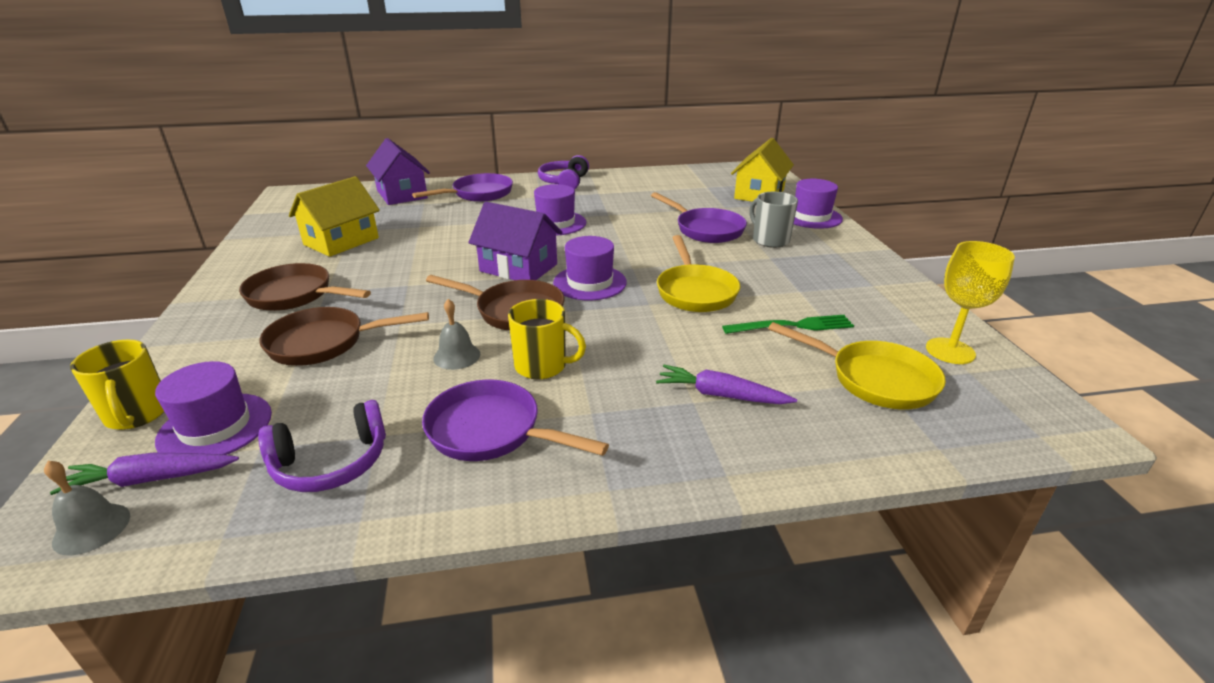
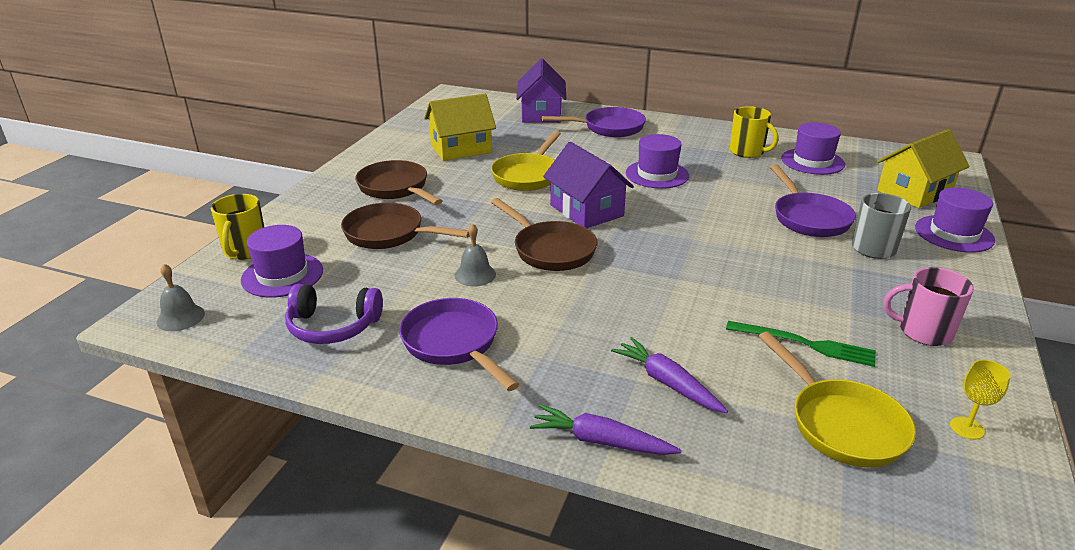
camera: 30 degrees right, 0 degrees up
(151, 479) = (227, 298): purple carrot -> purple carrot (601, 441)
(542, 366) = (534, 305): yellow mug -> yellow mug (747, 152)
(564, 182) = (702, 132): purple headphones -> none
(590, 283) = (639, 242): purple hat -> purple hat (812, 161)
(695, 291) = (734, 279): yellow pan -> yellow pan (528, 175)
(859, 291) = (923, 332): none -> pink mug
(950, 351) = (967, 428): yellow goblet -> yellow goblet, size x0.58

